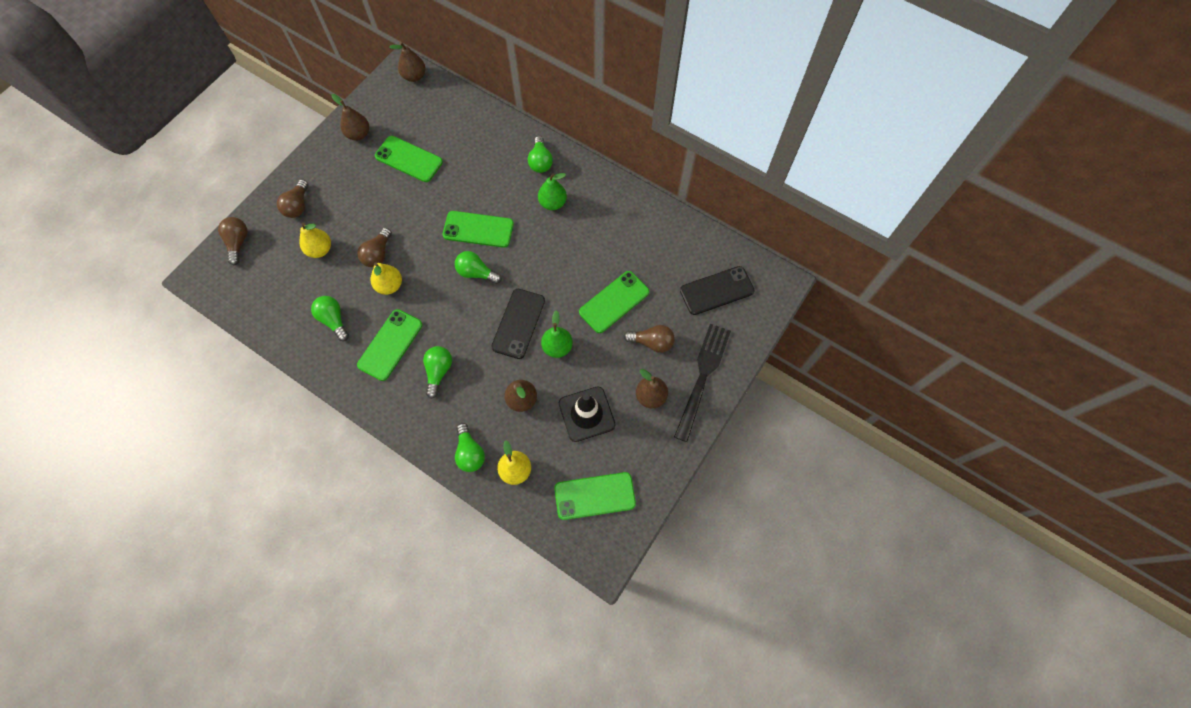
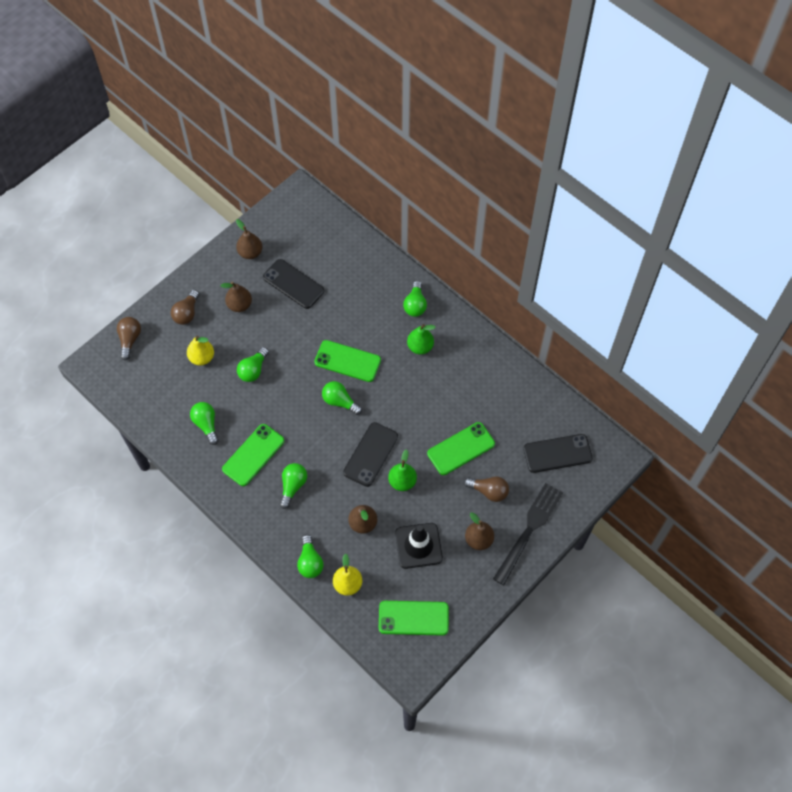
camera: 10 degrees right, 5 degrees down
(378, 254) = (253, 370): brown light bulb -> green light bulb
(390, 285) = (260, 401): yellow pear -> none
(409, 159) = (293, 284): green phone -> black phone
(414, 76) = (309, 203): brown pear -> brown pear (239, 305)

